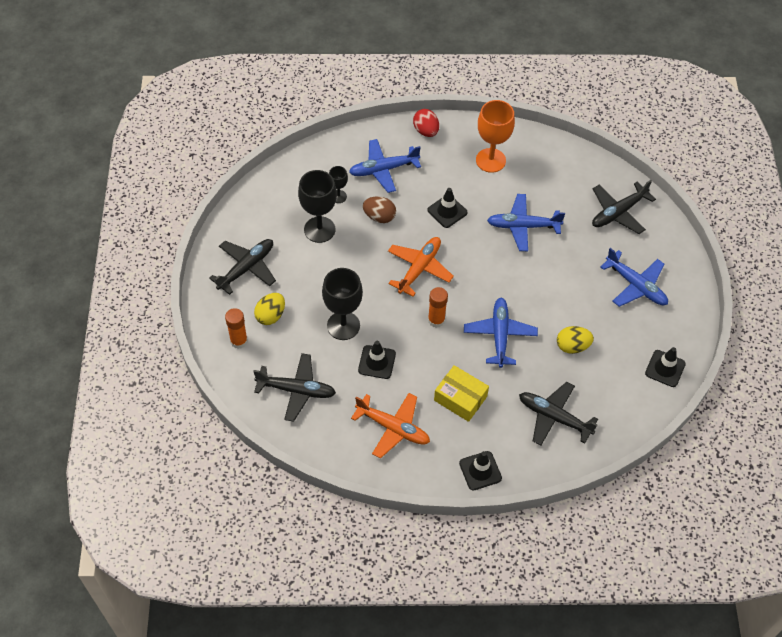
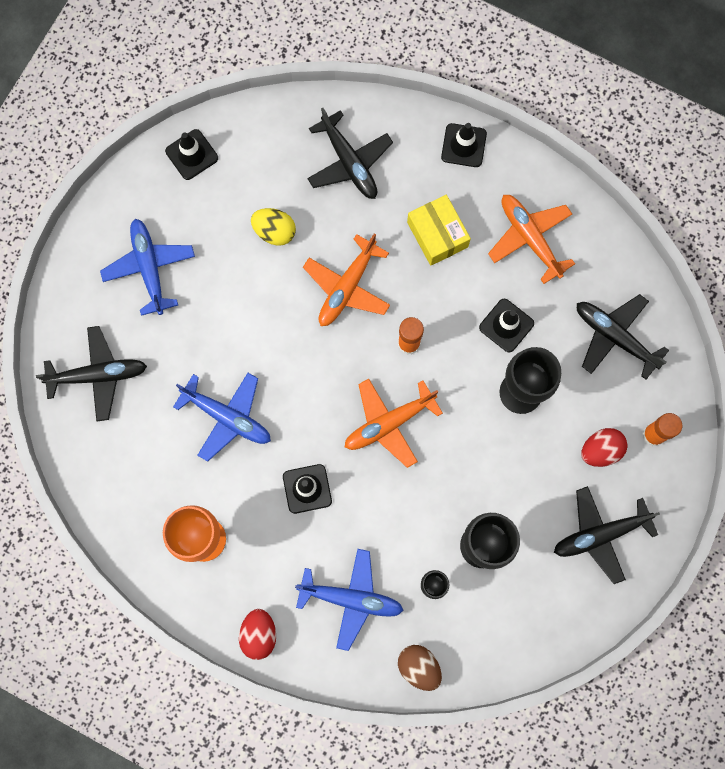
camera: 150 degrees left, 20 degrees up
(271, 315) = (600, 450): yellow egg -> red egg
(379, 217) = (396, 525): brown egg -> brown egg (419, 667)
(500, 335) = (347, 287): blue plane -> orange plane

